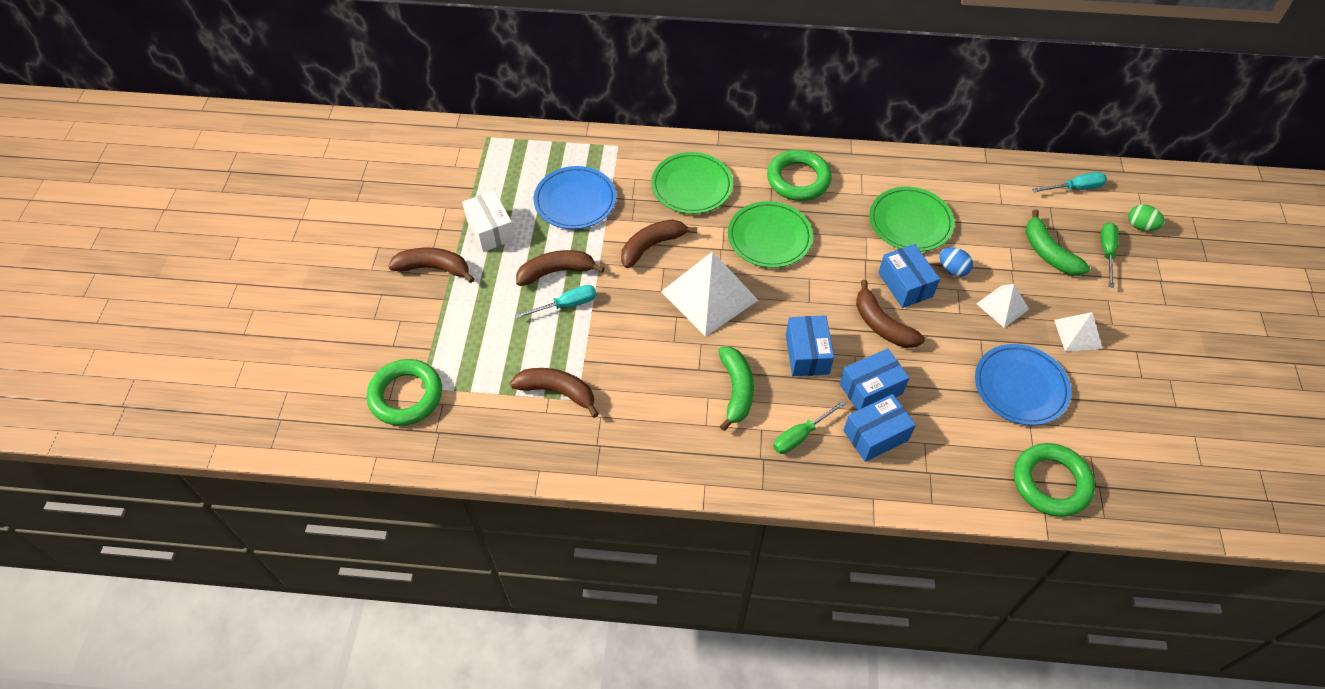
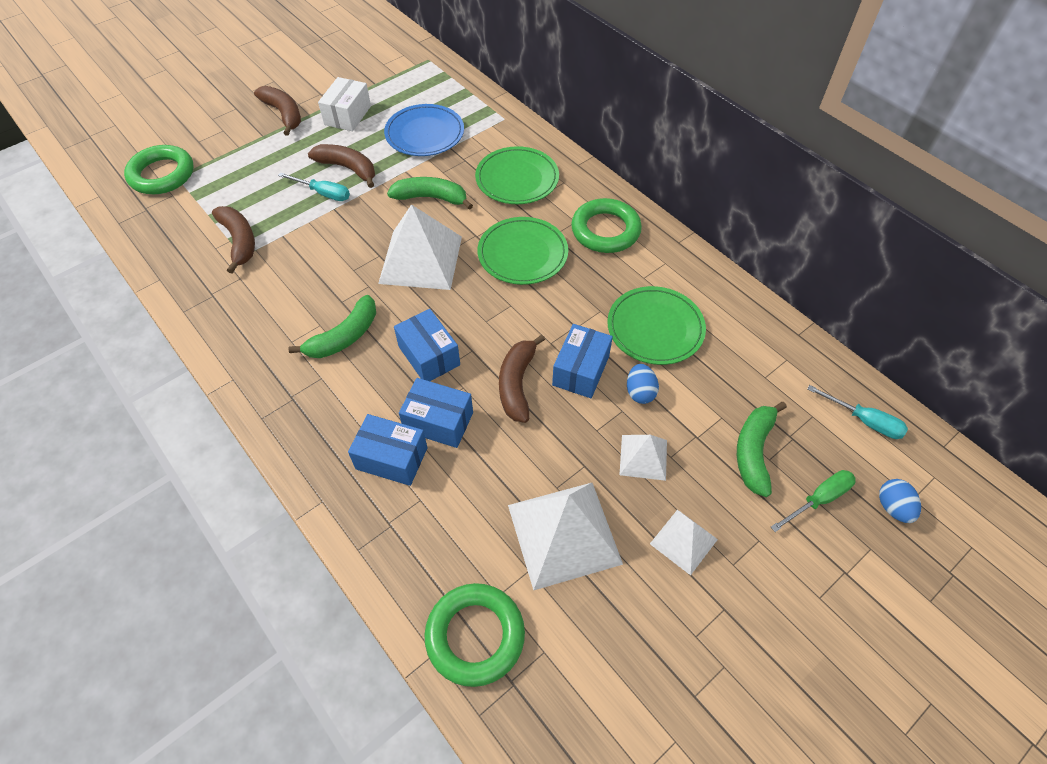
camera: 45 degrees right, 0 degrees up
(652, 246) = (431, 198): brown banana -> green banana
(800, 435) = (340, 407): green screwdriver -> none
(807, 354) = (429, 355): blue box -> blue box turned 75 degrees counterclockwise
(1020, 387) = (564, 534): blue plate -> white pyramid
(1140, 226) = (892, 507): green egg -> blue egg

